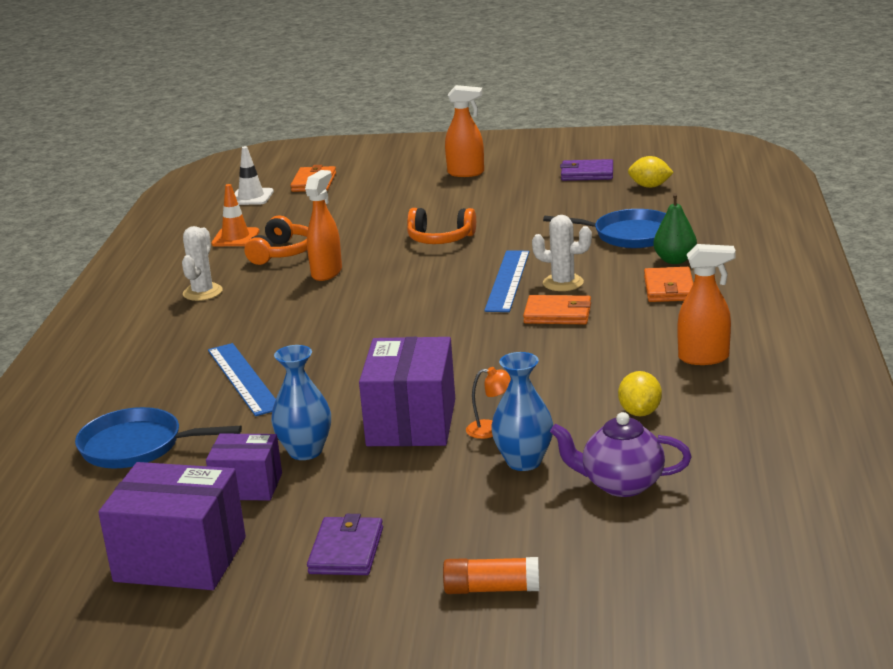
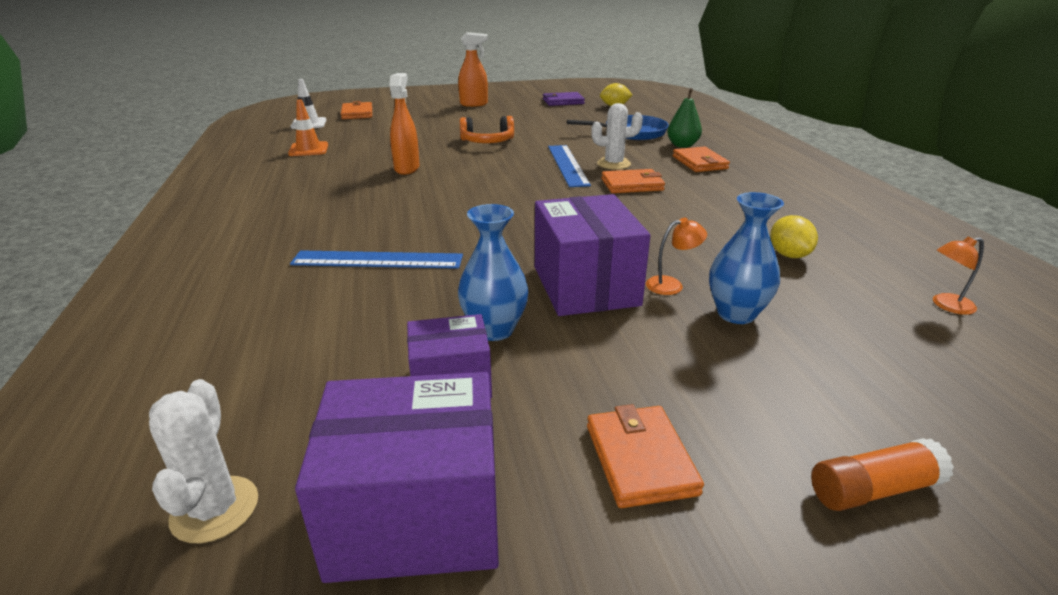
camera: 20 degrees left, 5 degrees up
(137, 446) = (283, 347): blue pan -> none
(202, 292) = (296, 189): white cactus -> white cactus (215, 509)
(243, 378) = (377, 260): blue ruler -> blue ruler turned 45 degrees counterclockwise
(282, 253) = (357, 157): orange headphones -> none
(346, 550) = (640, 459): purple wallet -> orange wallet
(621, 484) = (855, 326): purple teapot -> none
(704, 358) = (787, 207): orange spray bottle -> none
(734, 477) = (946, 305): none -> orange lamp

